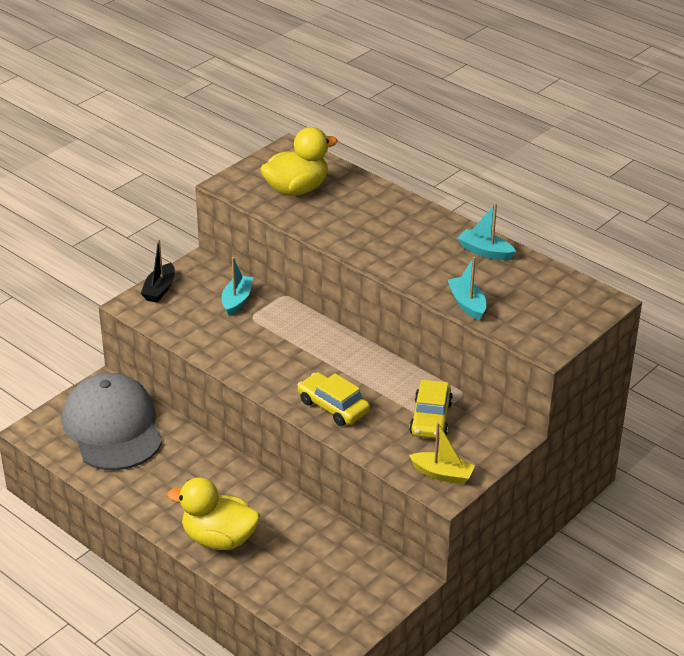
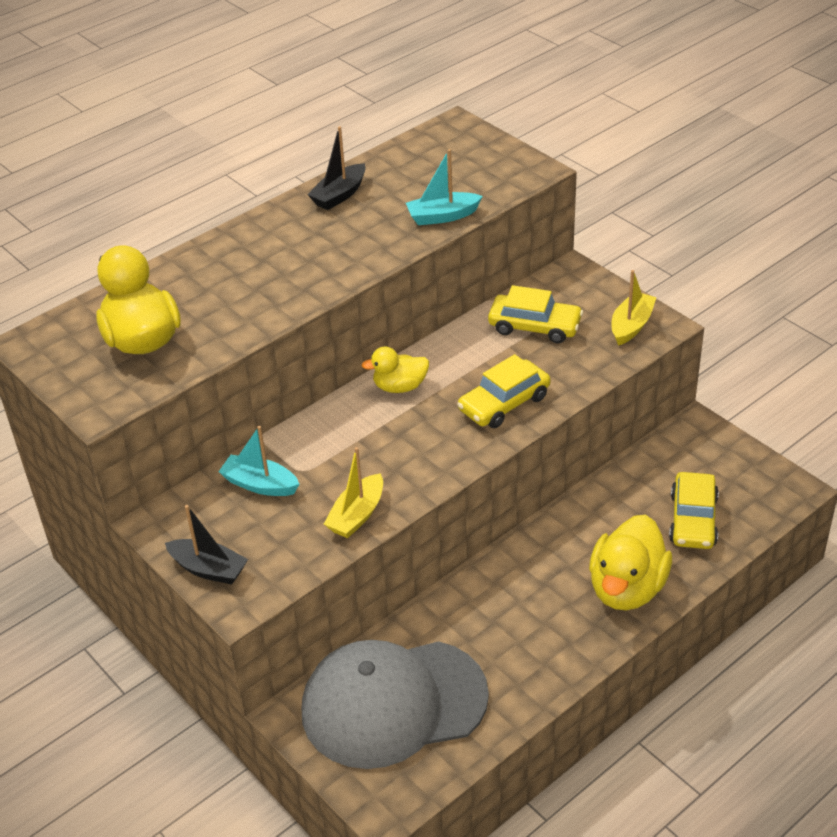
camera: 80 degrees left, 5 degrees up
(209, 345) = (357, 515): none -> yellow boat
(295, 577) = (693, 520): none -> yellow car
(345, 353) = (400, 387): none -> yellow duck
(485, 251) = (339, 195): turquoise boat -> black boat

